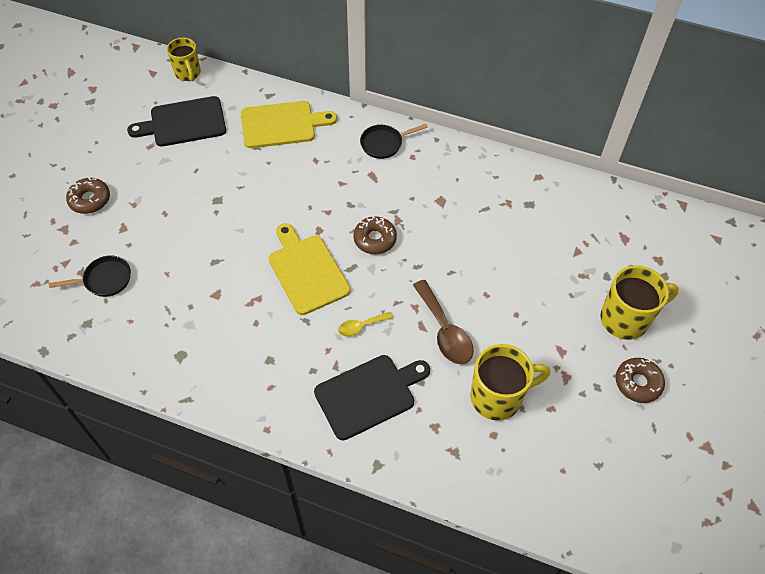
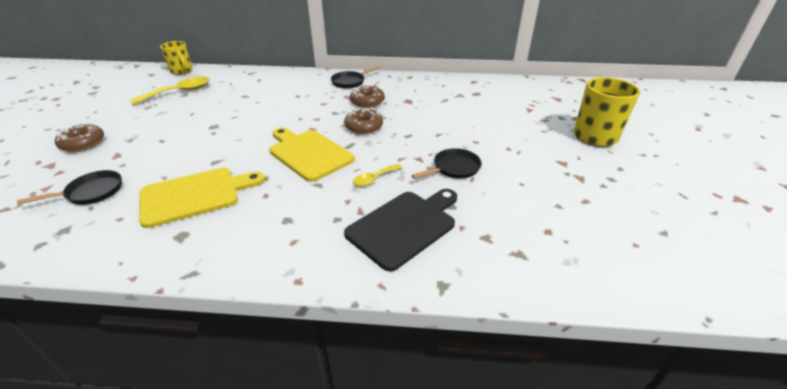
camera: 15 degrees left, 20 degrees down
(184, 122) = (179, 92): black cutting board -> yellow spoon
(282, 124) = (264, 83): yellow cutting board -> yellow cutting board (195, 195)
(444, 331) = (454, 168): brown spoon -> black pan
(498, 397) = (531, 202): yellow mug -> none
(638, 383) = (641, 170): brown donut -> brown donut (367, 101)

